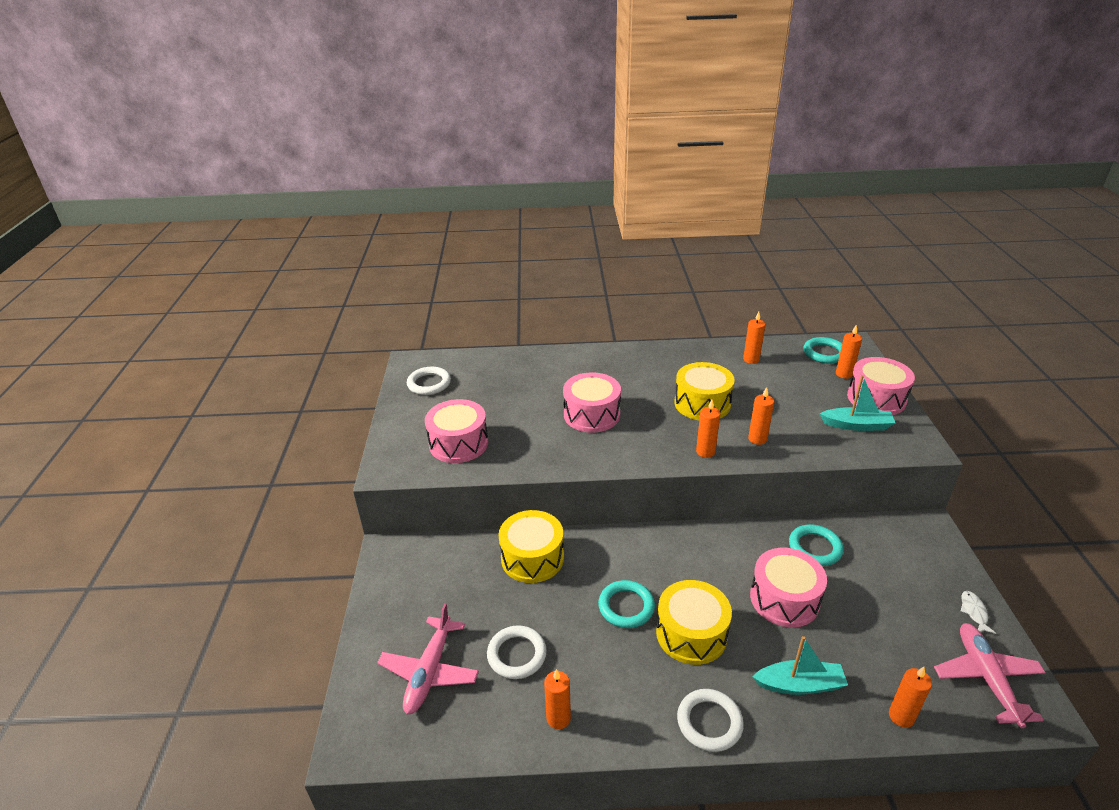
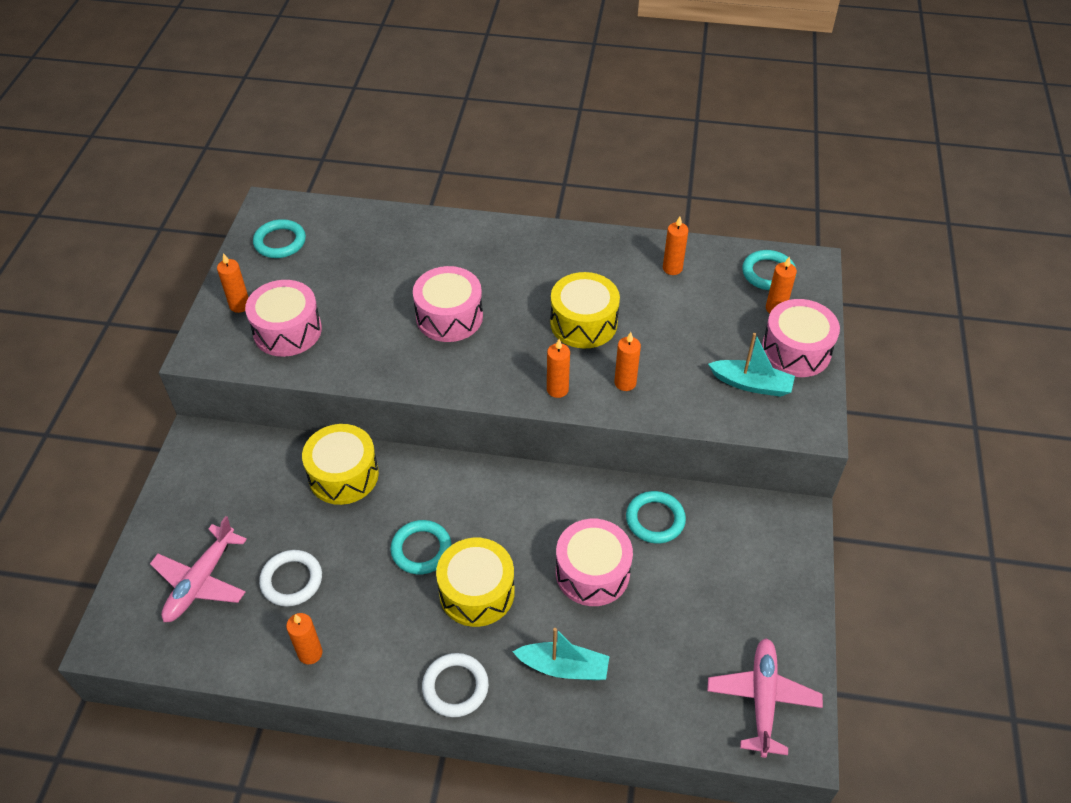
camera: 10 degrees right, 15 degrees up
(429, 384) = (280, 242): white ring -> turquoise ring
(901, 716) = (651, 720): orange candle -> orange candle (240, 305)
(974, 612) = (791, 626): white fish -> none

